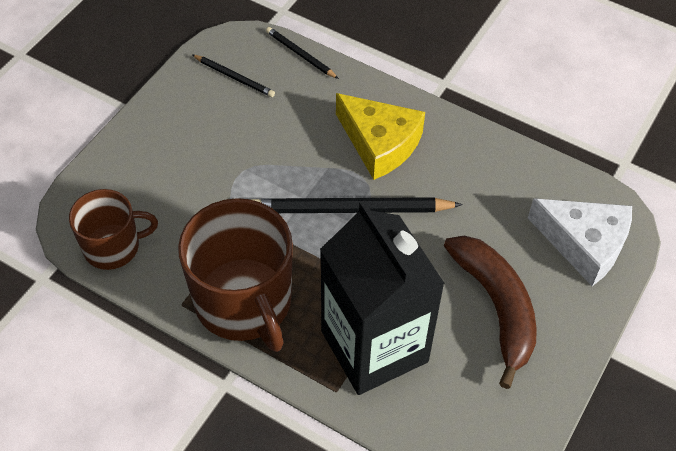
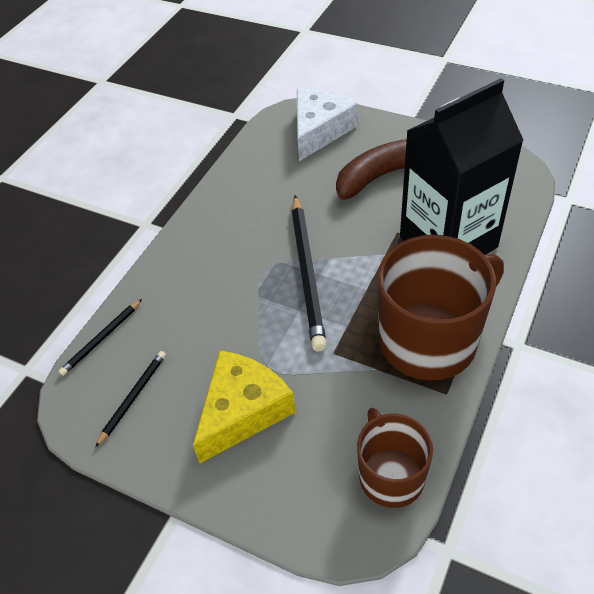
camera: 90 degrees left, 5 degrees down
(380, 143) = (225, 260): yellow cheese -> yellow cheese (242, 411)

